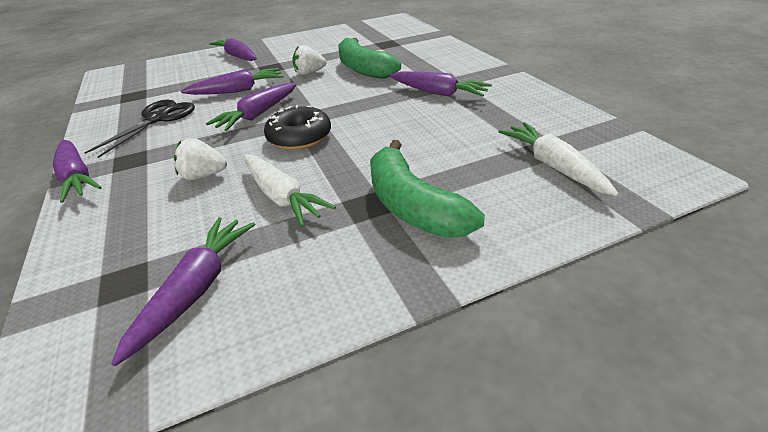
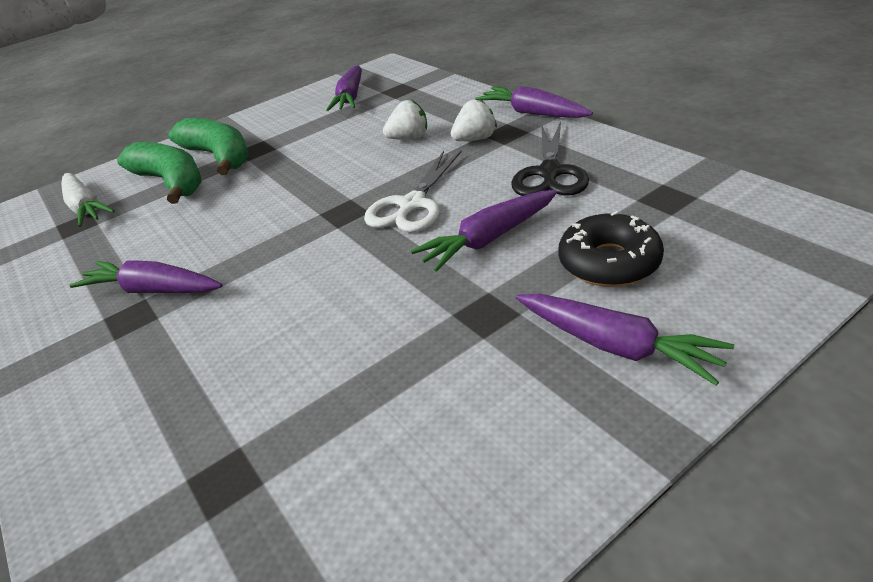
camera: 170 degrees right, 0 degrees up
(258, 114) = (412, 204): purple carrot -> white scissors
(282, 197) = (325, 140): white carrot -> none
(299, 137) = (337, 187): black donut -> black donut (609, 262)
(309, 73) = (386, 307): white strawberry -> white strawberry (475, 139)
(364, 69) = (278, 338): green banana -> green banana (171, 182)

